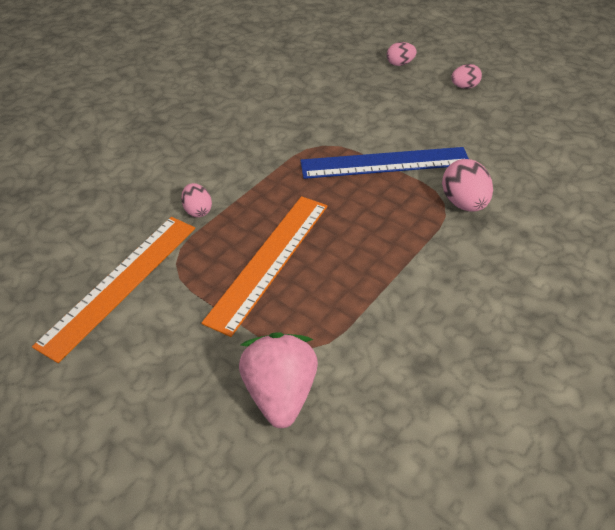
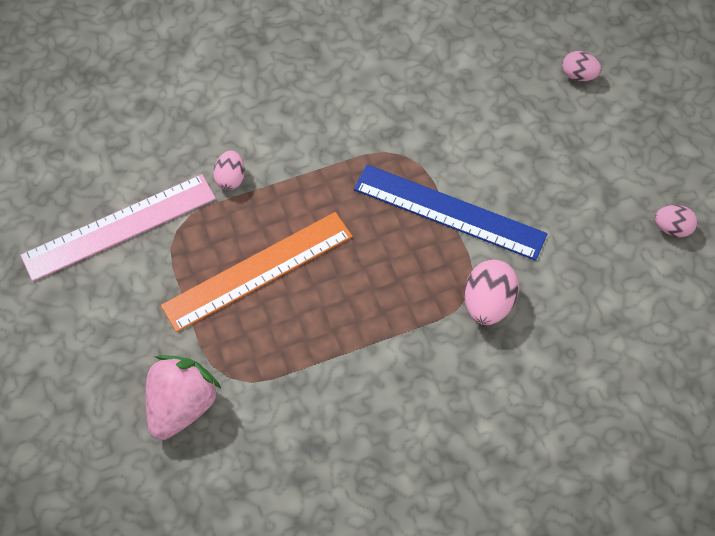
camera: 30 degrees right, 15 degrees up
(120, 283) = (119, 227): orange ruler -> pink ruler
(464, 87) = (624, 148): pink egg -> pink egg (672, 228)

